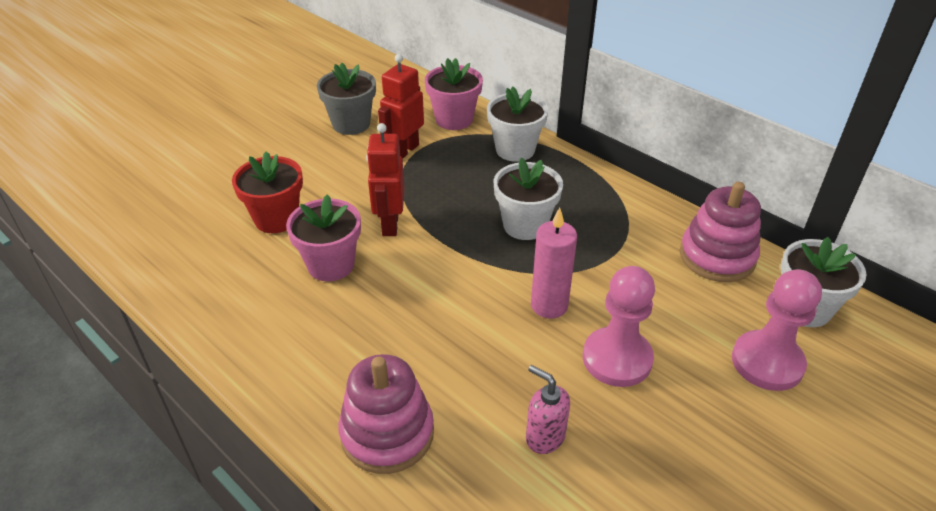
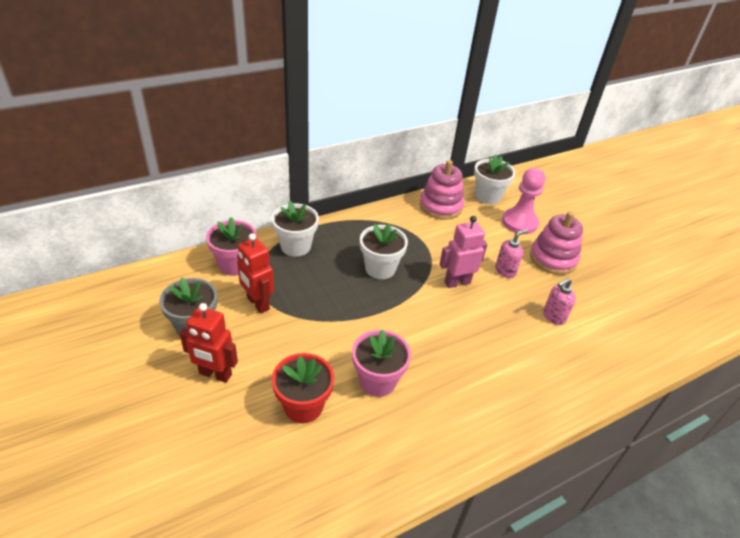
camera: 75 degrees left, 0 degrees up
(387, 433) = (541, 385): pink stacking toy -> pink stacking toy (553, 259)
(389, 224) = (346, 335): red robot -> red robot (215, 374)
(549, 305) = (457, 282): pink candle -> pink robot
(617, 359) = (505, 271): pink pawn -> pink soap dispenser

